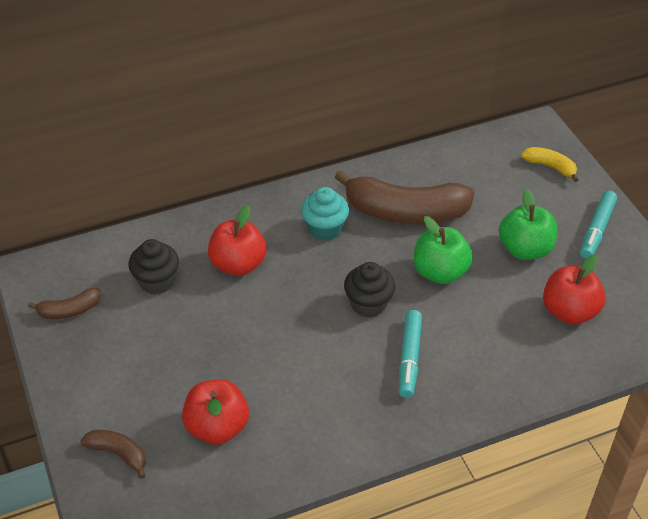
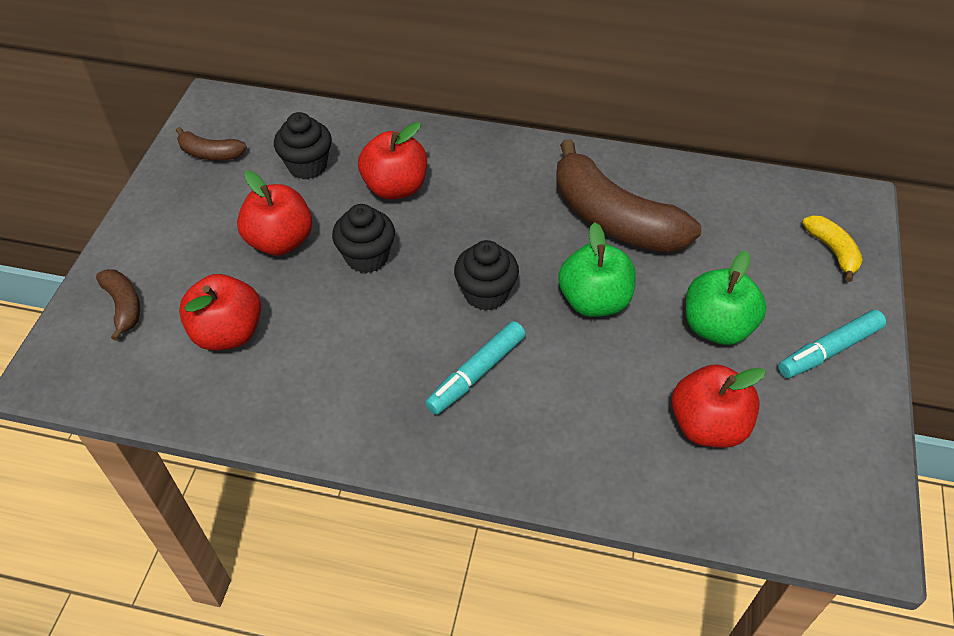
camera: 35 degrees right, 5 degrees up
(191, 345) = (280, 241): none -> red apple
(265, 323) = (367, 257): none -> black cupcake
(325, 229) = (512, 195): turquoise cupcake -> none

